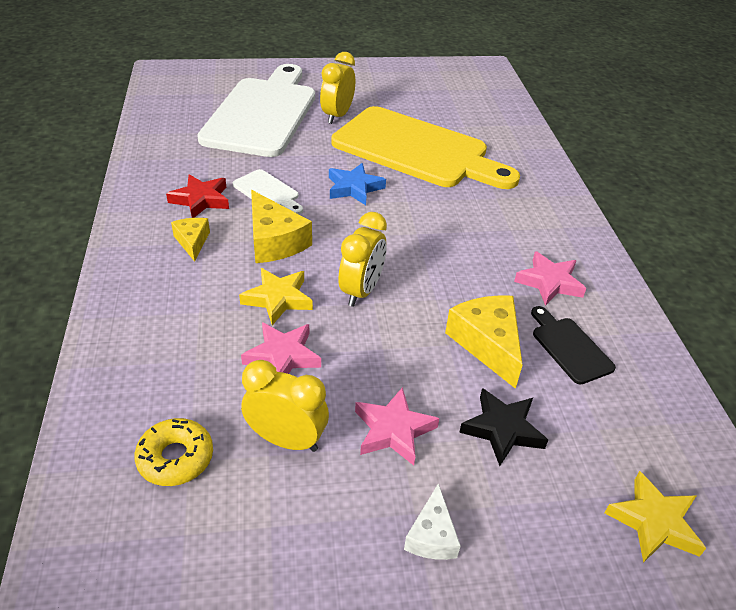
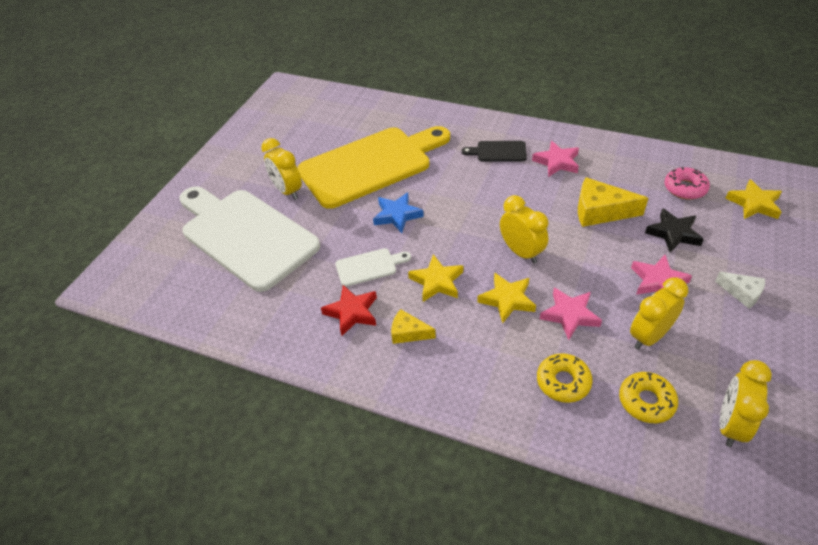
camera: 55 degrees left, 5 degrees up
(169, 558) = (730, 425): none -> yellow clock
(175, 374) = (563, 382): none -> yellow donut
(274, 241) = (437, 281): yellow cheese -> yellow star
(569, 347) = (618, 178): black cutting board -> black cutting board (498, 151)
(614, 425) = (685, 188): none -> pink donut

